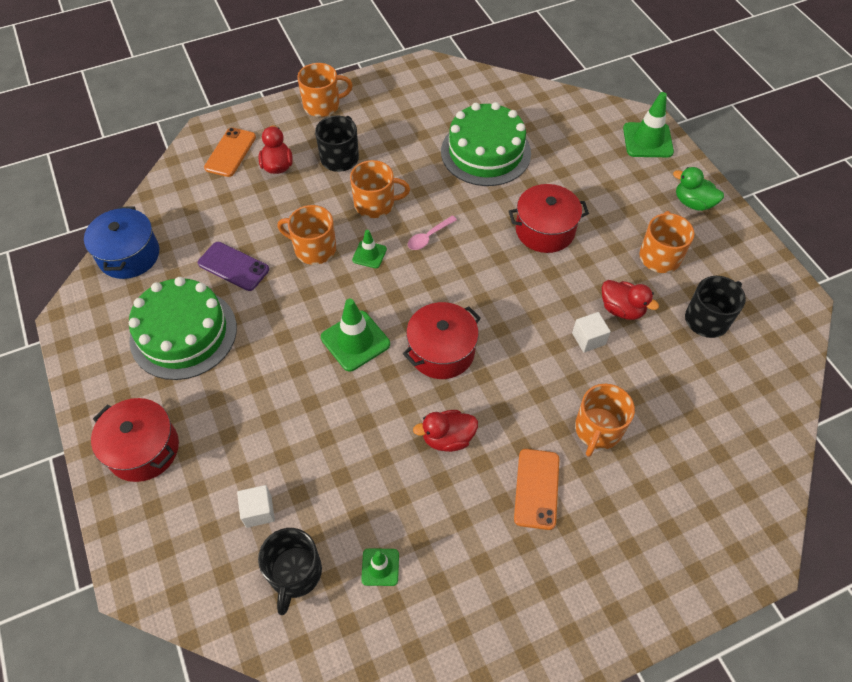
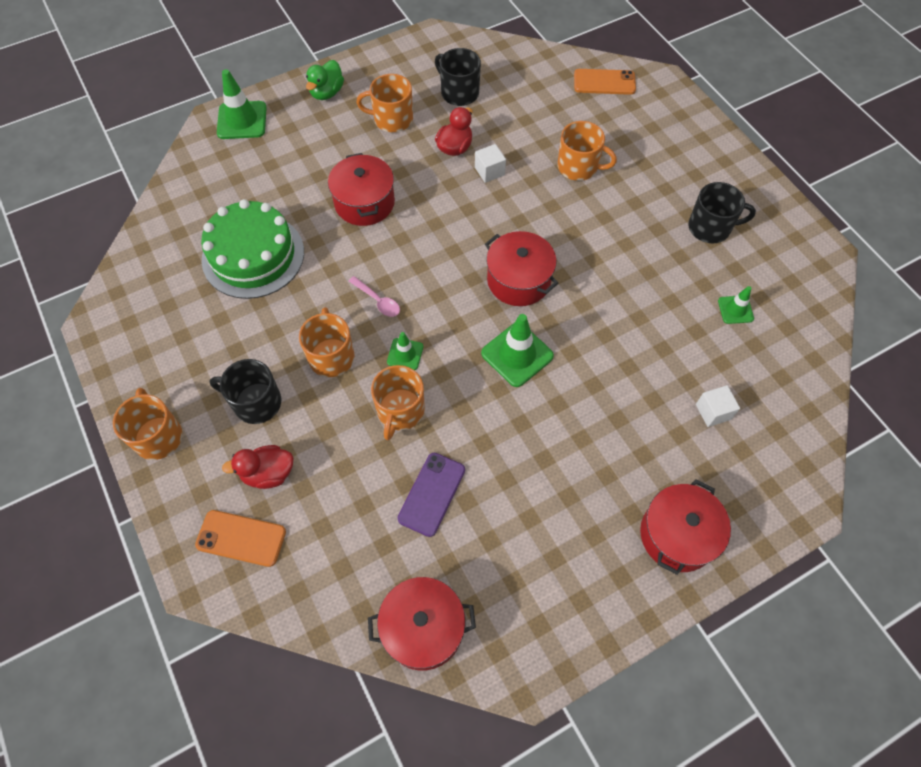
camera: 95 degrees left, 5 degrees up
(129, 255) = (423, 628): blue pot -> red pot
(183, 333) = (531, 529): green cake -> none
(295, 573) = (759, 372): black mug -> black mug (710, 227)
(448, 438) = (608, 270): red duck -> none
(536, 488) = (640, 206): orange phone -> orange phone (604, 82)

